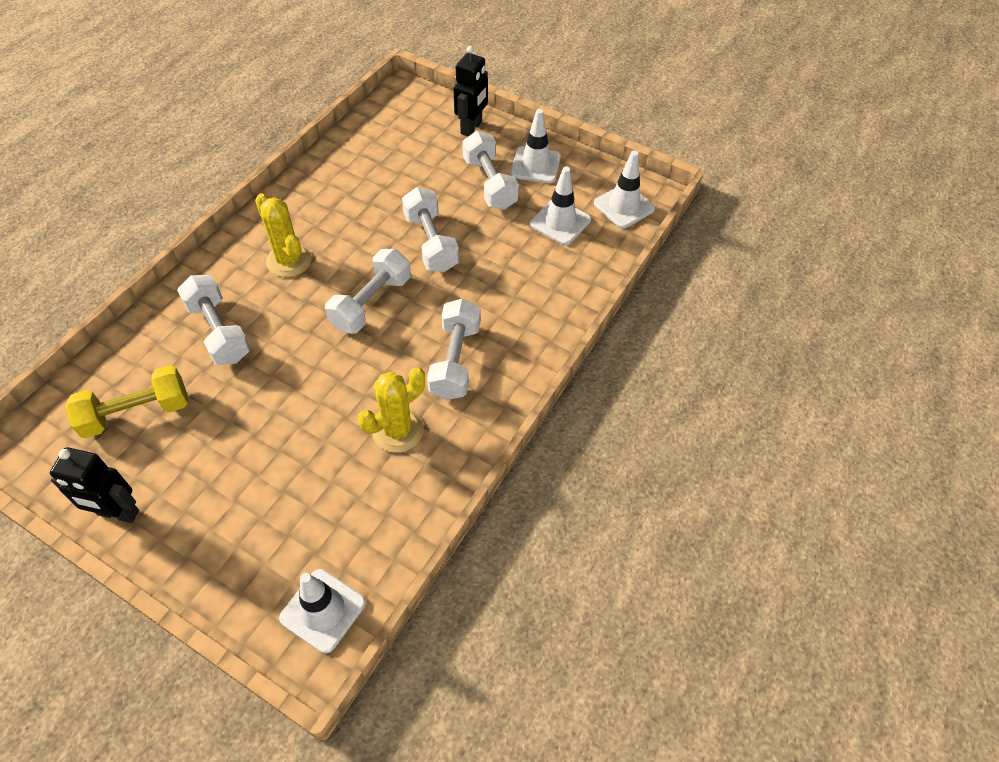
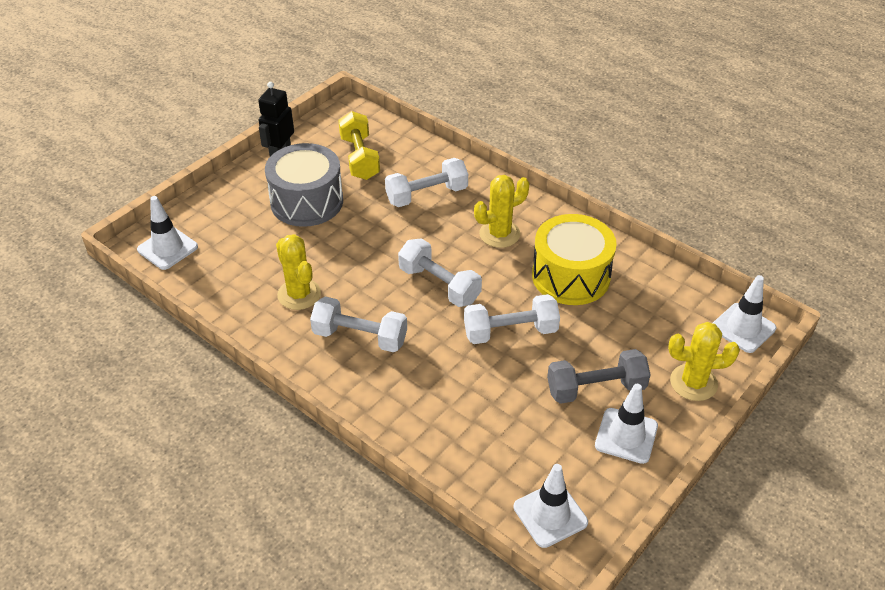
camera: 100 degrees right, 10 degrees down
(226, 457) = (307, 202): none -> grey drum
(351, 203) = (571, 276): none -> yellow drum
(471, 127) = (693, 383): black robot -> yellow cactus
(490, 183) = (596, 389): white dumbbell -> grey dumbbell
(560, 222) = (529, 445): white traffic cone -> white traffic cone (743, 328)

